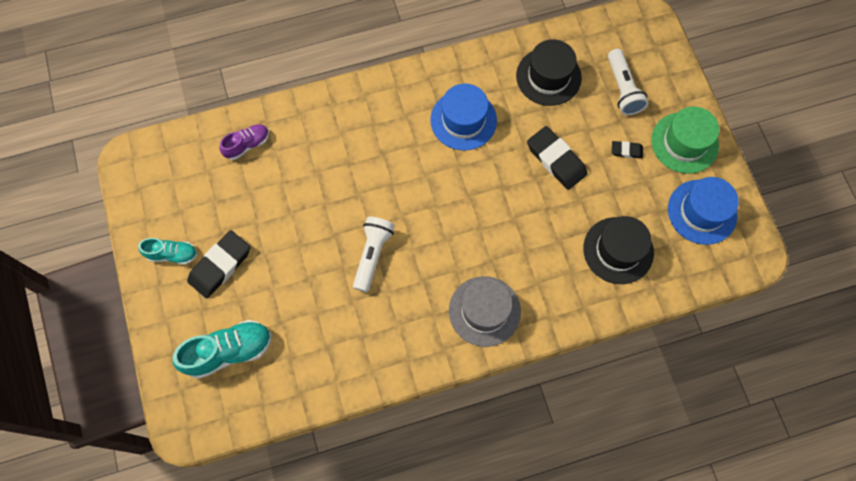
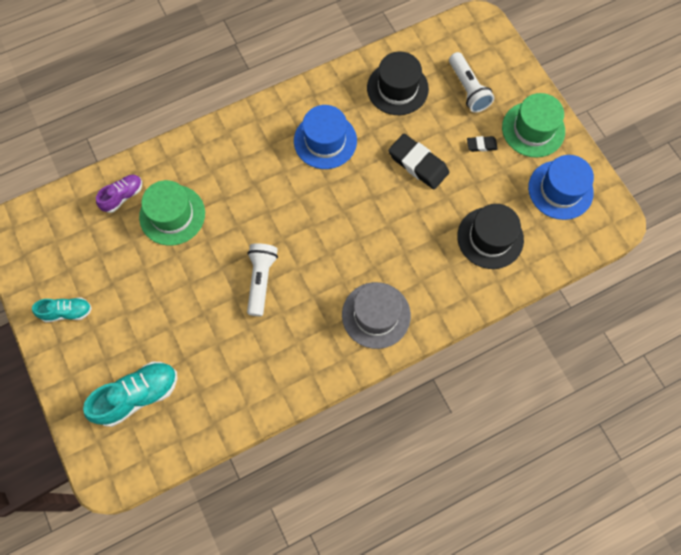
camera: 10 degrees left, 0 degrees up
(220, 265) = (116, 315): black eraser -> none
(294, 172) = (172, 215): none -> green hat

